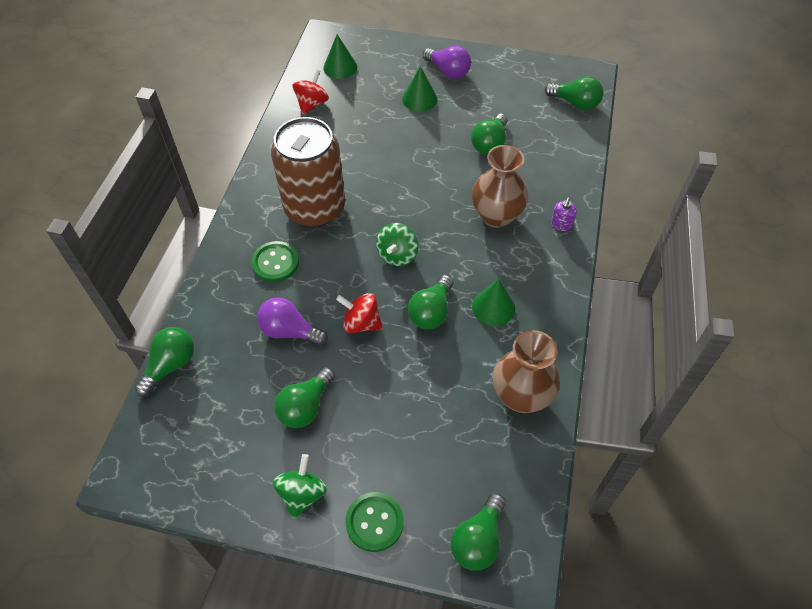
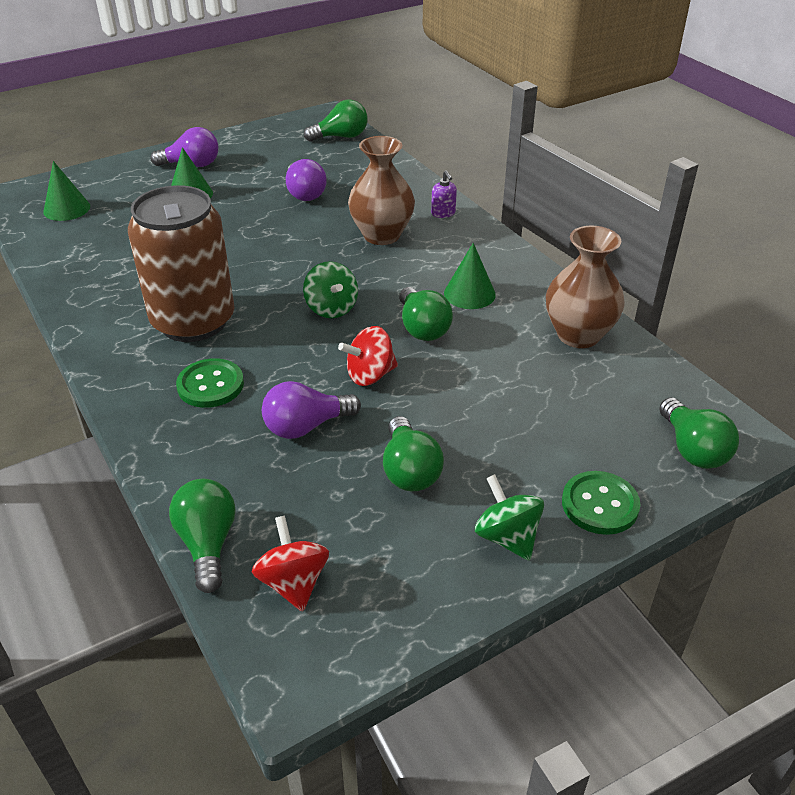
camera: 45 degrees left, 15 degrees down
(312, 104) = (73, 248): red spinning top -> red spinning top (293, 582)
(489, 144) = (304, 193): green light bulb -> purple light bulb

